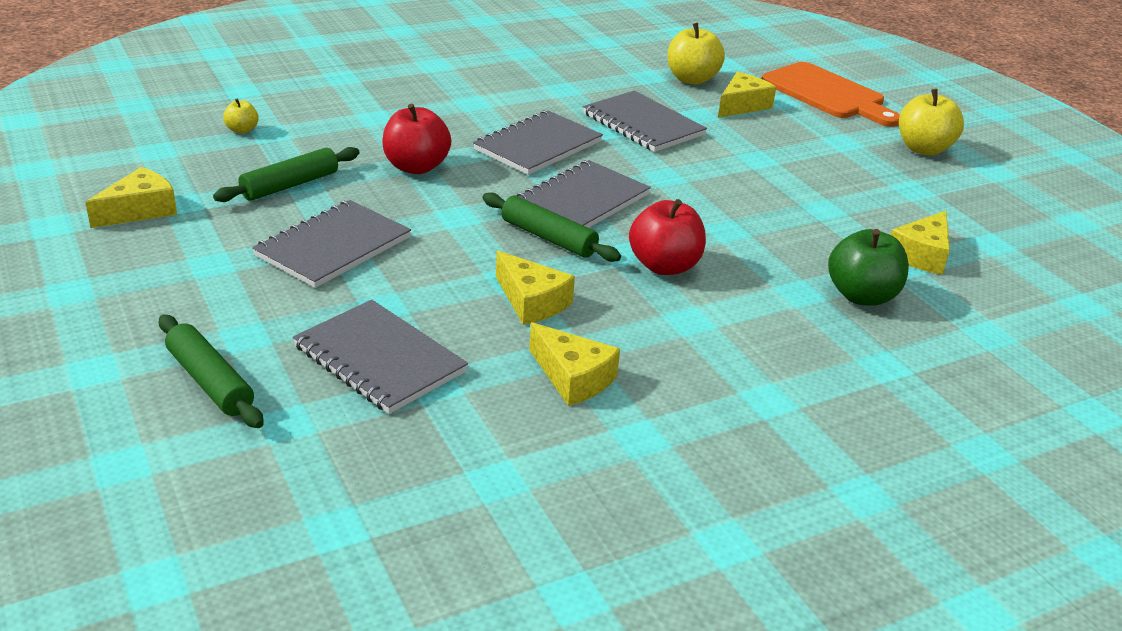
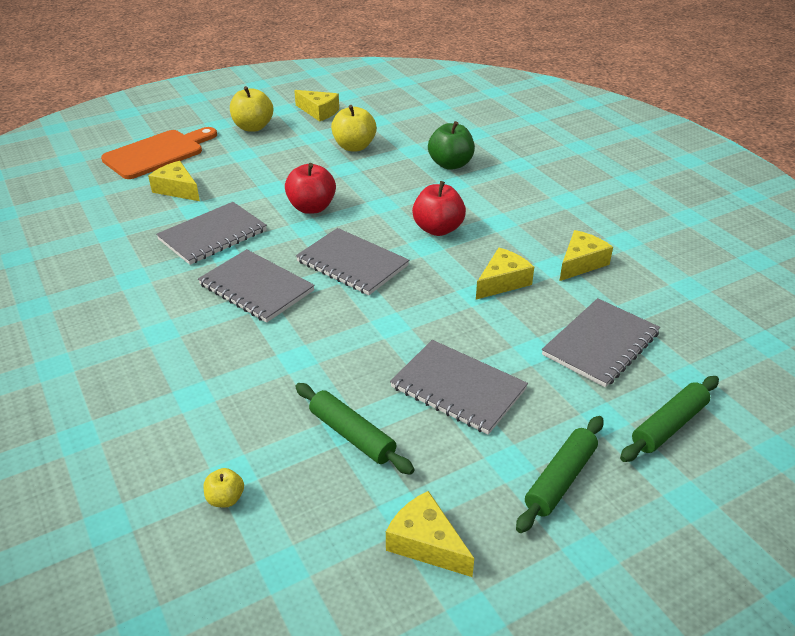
camera: 90 degrees left, 5 degrees up
(416, 167) = (304, 355): red apple -> red apple (311, 208)
(548, 238) = (413, 277): green rolling pin -> green rolling pin (560, 479)
(692, 79) = (120, 210): yellow apple -> yellow apple (354, 147)
(921, 255) = (397, 142): yellow cheese -> yellow cheese (319, 112)

